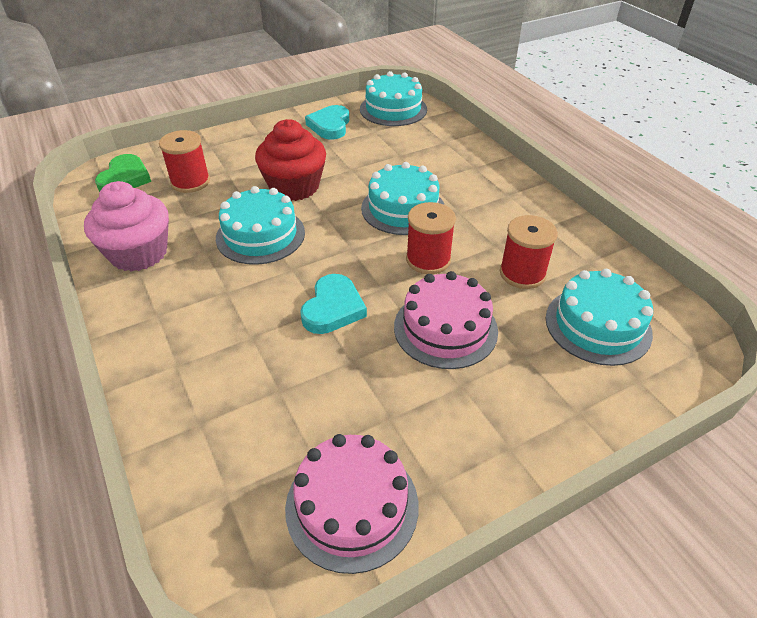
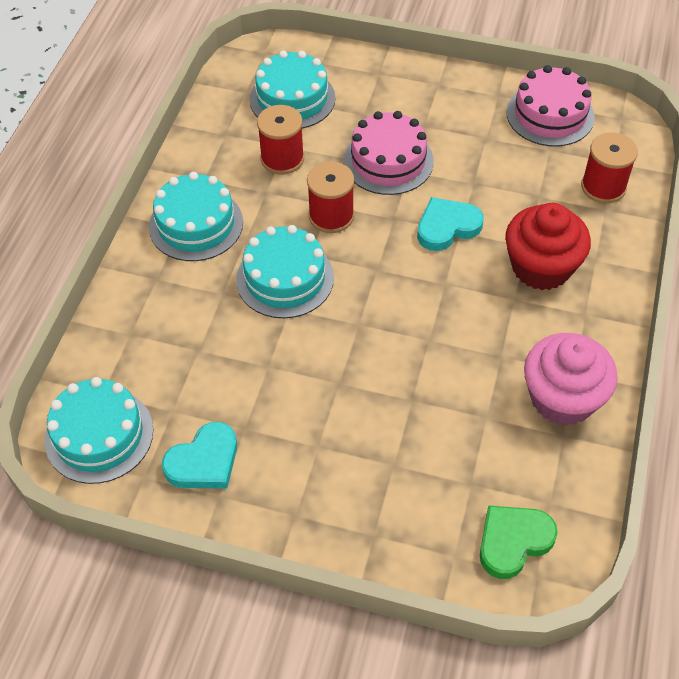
camera: 135 degrees left, 10 degrees up
(190, 182) = (445, 475): red spool -> red spool (603, 187)
(260, 235) = (437, 340): turquoise cake -> turquoise cake (196, 224)
(294, 187) = (348, 382): red cupcake -> red cupcake (541, 267)

